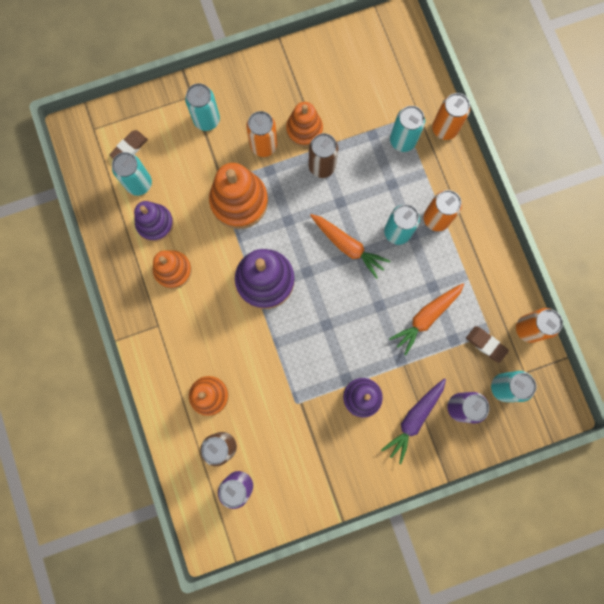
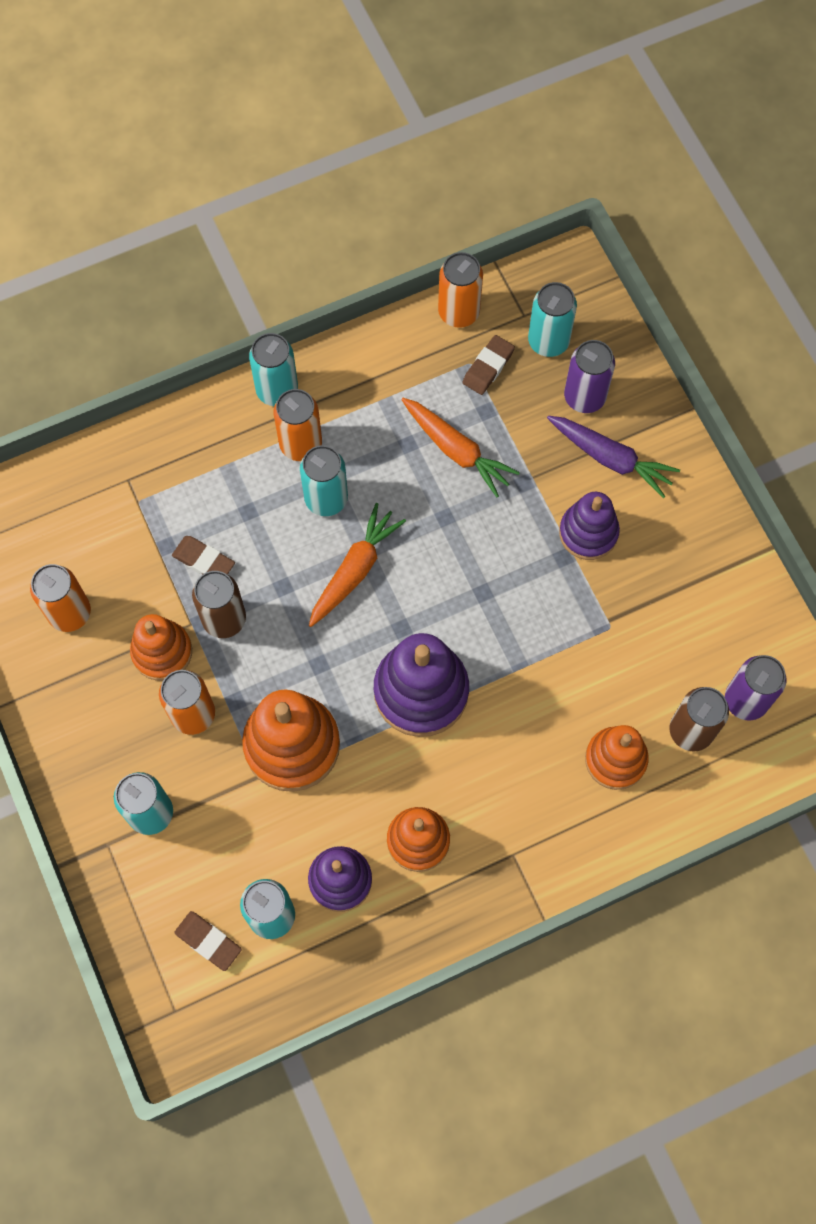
camera: 95 degrees left, 10 degrees down
(361, 156) = (204, 561): none -> brown eraser
(402, 140) = (174, 500): turquoise can -> turquoise can (277, 390)
(444, 129) = (152, 440): orange can -> orange can (70, 613)

